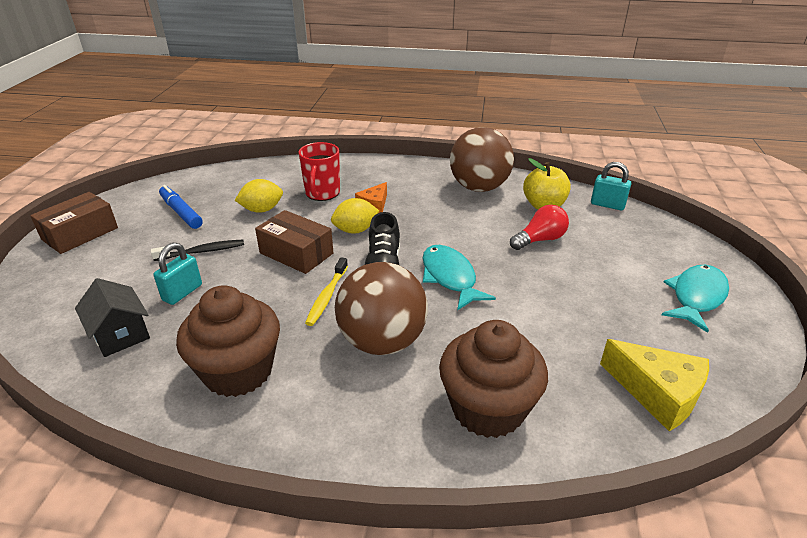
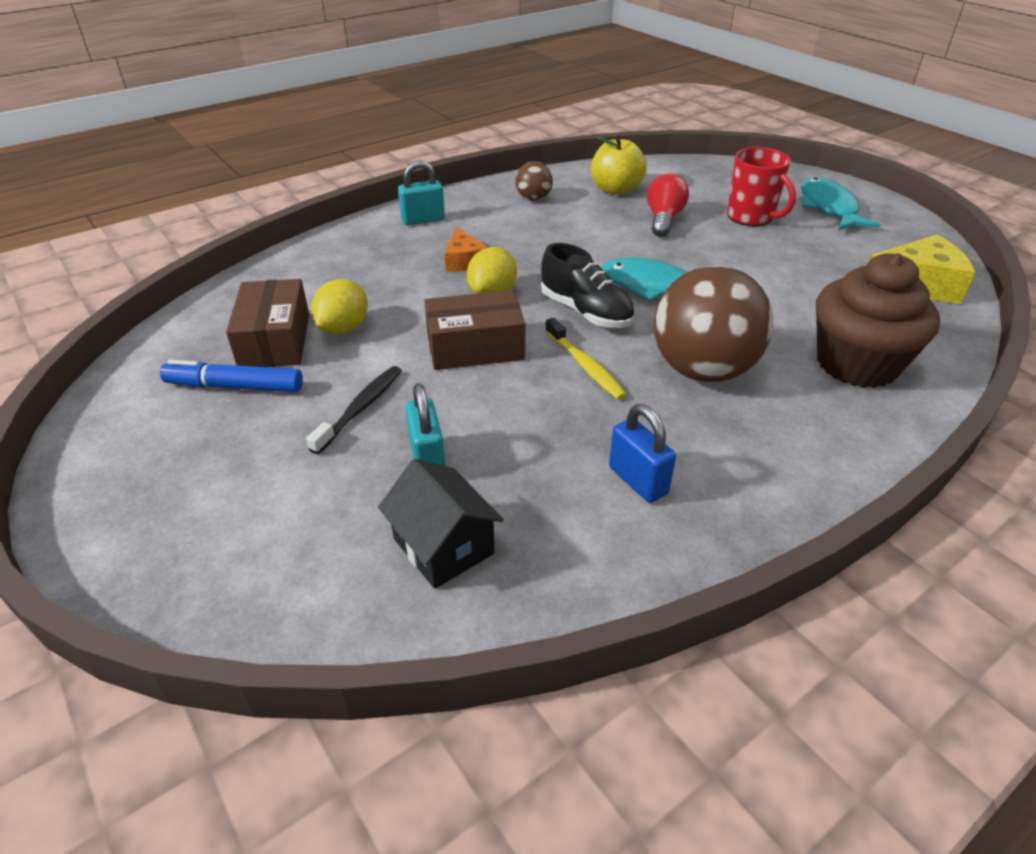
camera: 45 degrees left, 5 degrees up
(80, 234) = (122, 495): brown box -> brown box (275, 340)
(120, 334) = (443, 546): black house -> black house turned 45 degrees clockwise
(238, 371) = (638, 480): brown cupcake -> blue padlock
(322, 193) = (382, 277): red mug -> red mug (751, 217)
(479, 188) = (533, 199): brown ball -> brown ball, size x0.47
(607, 205) = (660, 167): turquoise padlock -> turquoise padlock (423, 220)

